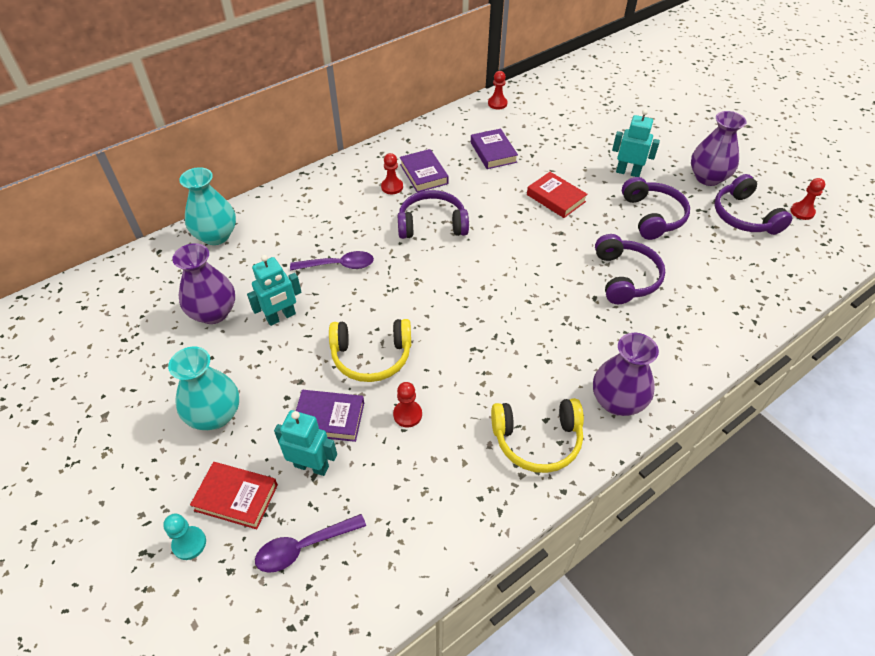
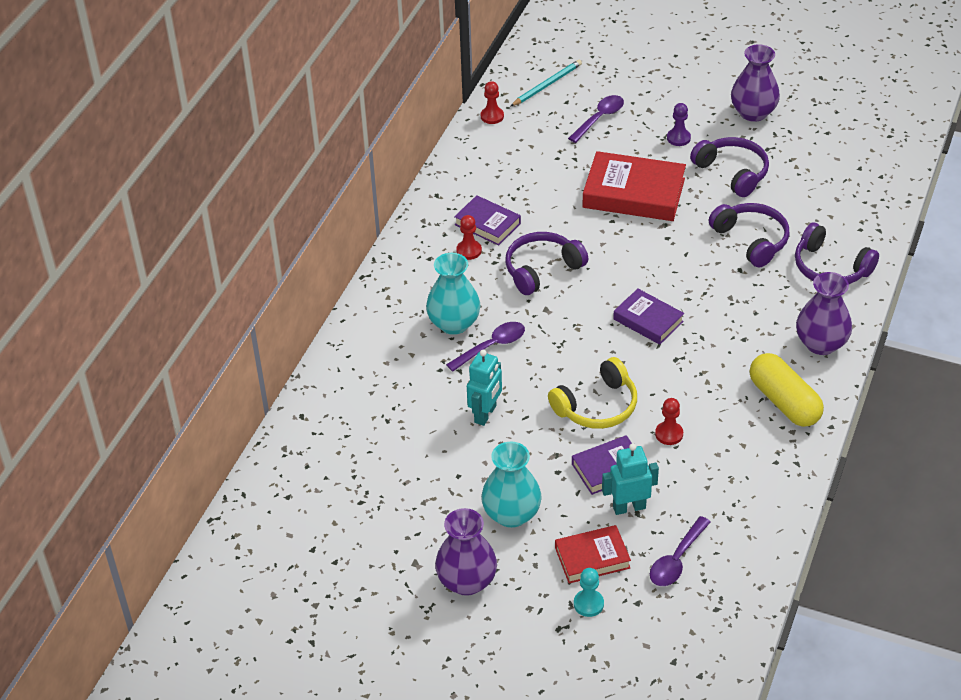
camera: 30 degrees left, 5 degrees down
(213, 312) = (419, 440): purple vase -> purple vase (467, 581)
(216, 235) = (343, 375): turquoise vase -> turquoise vase (454, 323)
(493, 152) = (535, 172): purple book -> purple book (648, 320)
(537, 440) = (784, 402): yellow headphones -> yellow capsule
(556, 198) = (633, 193): red book -> red book, size x1.72
(557, 98) = (547, 85): none -> turquoise pencil
(576, 134) = (599, 118): none -> purple spoon
(628, 172) = (678, 138): turquoise robot -> purple pawn
(744, 216) = (809, 138): purple headphones -> purple headphones (830, 268)
(802, 212) = (854, 112): red pawn -> none

